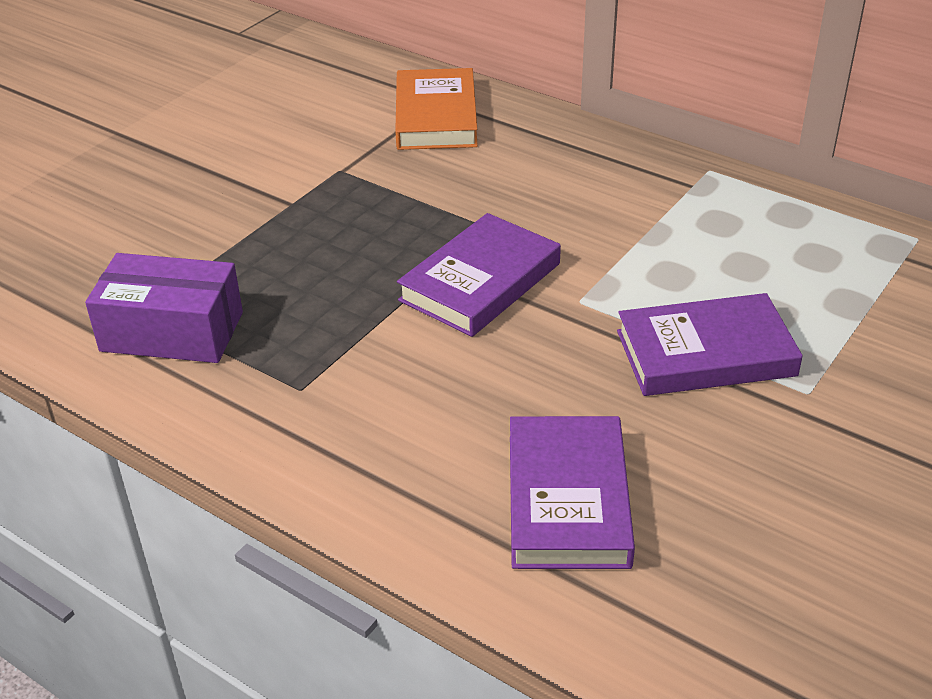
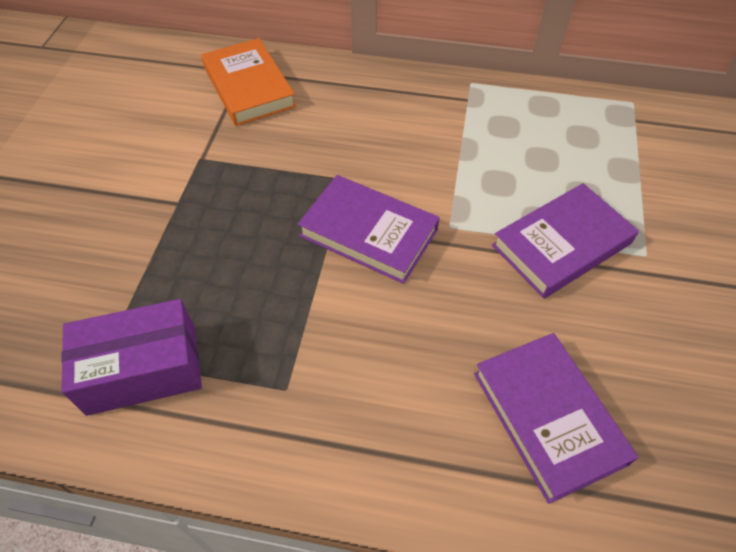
camera: 25 degrees left, 15 degrees up
(480, 282) = (369, 233): purple book -> purple book turned 75 degrees counterclockwise

